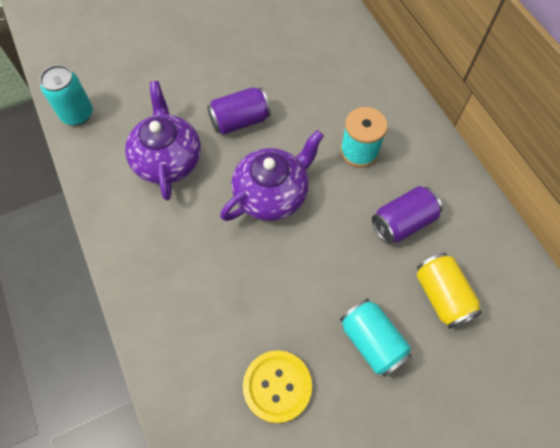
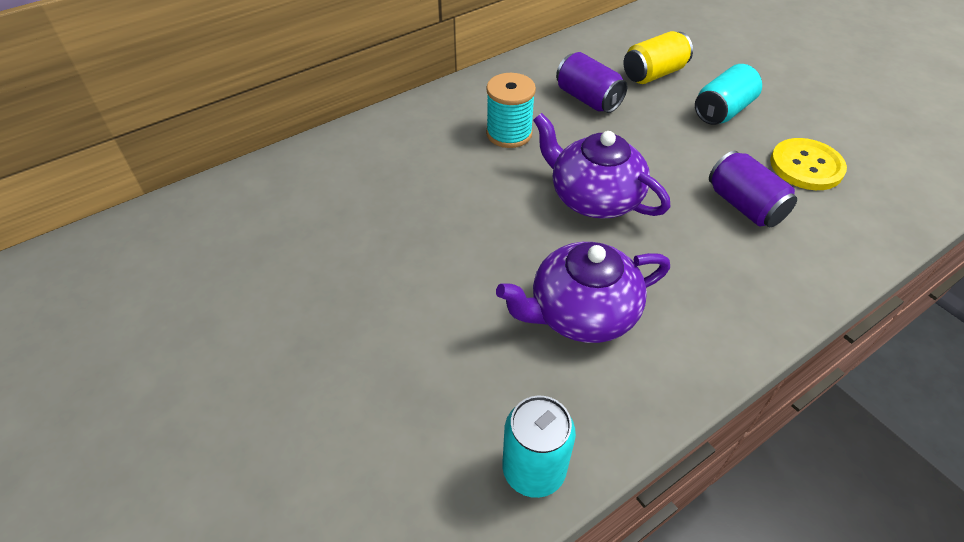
camera: 100 degrees left, 15 degrees down
(240, 121) = (492, 244): purple can -> purple can (744, 206)

